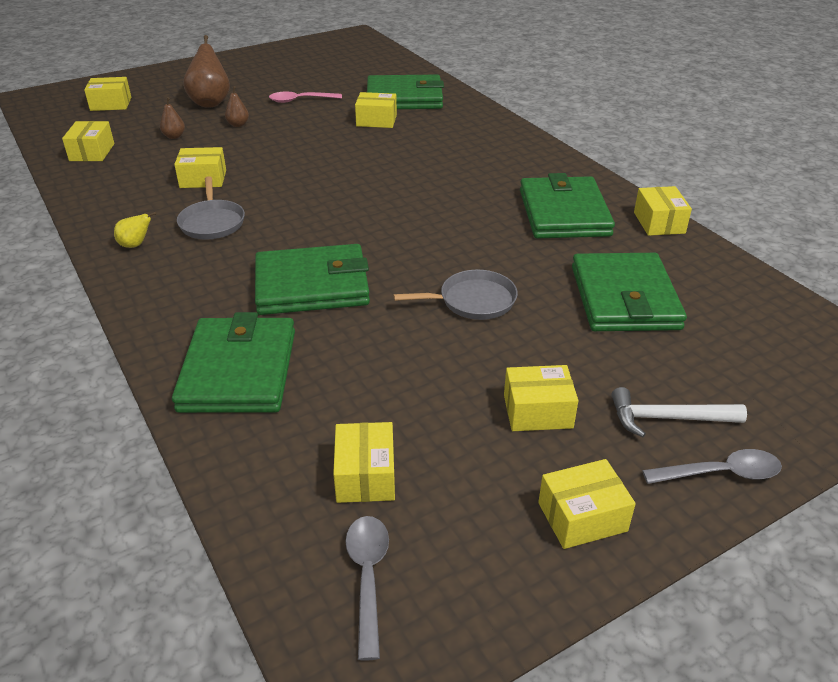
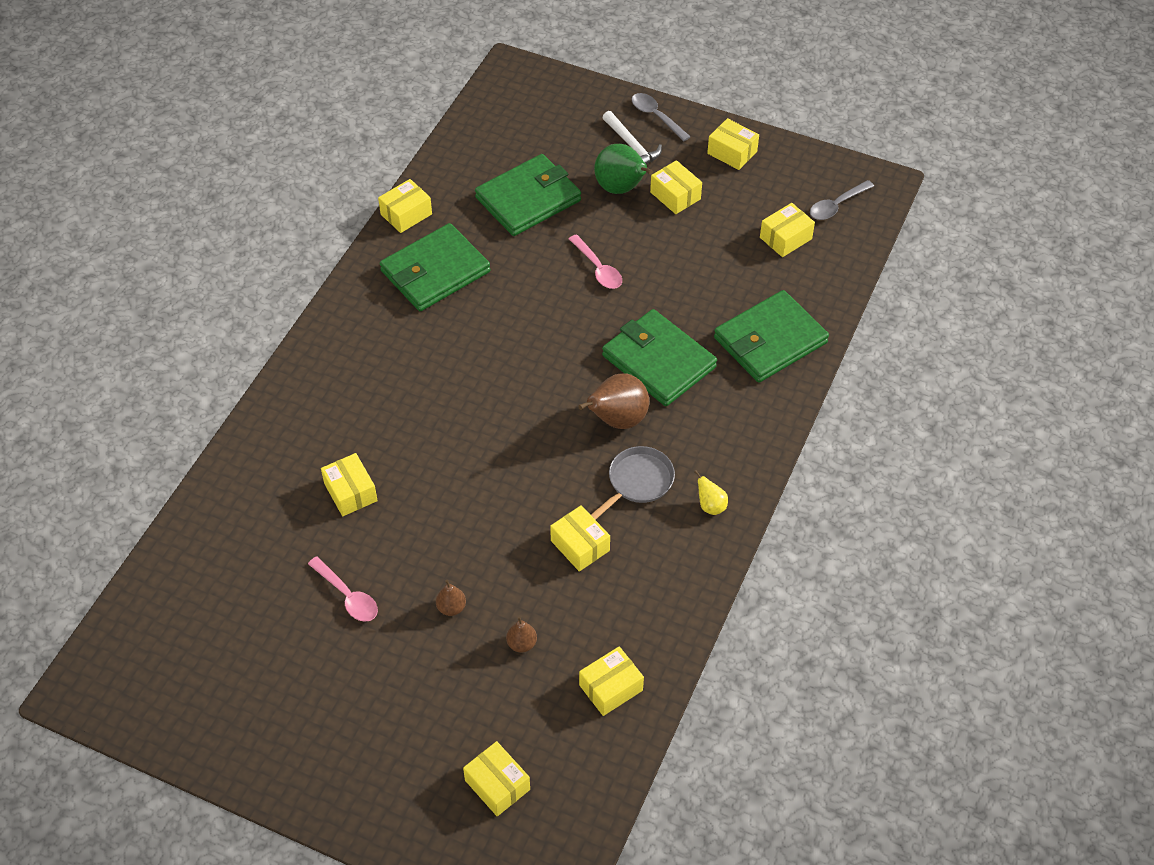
camera: 125 degrees left, 15 degrees up
(210, 103) = (417, 681): brown pear -> brown pear (617, 420)
(404, 97) = (271, 503): green wallet -> none
(473, 301) = (598, 269): grey pan -> pink spoon
(588, 371) = (621, 188): none -> green pear

